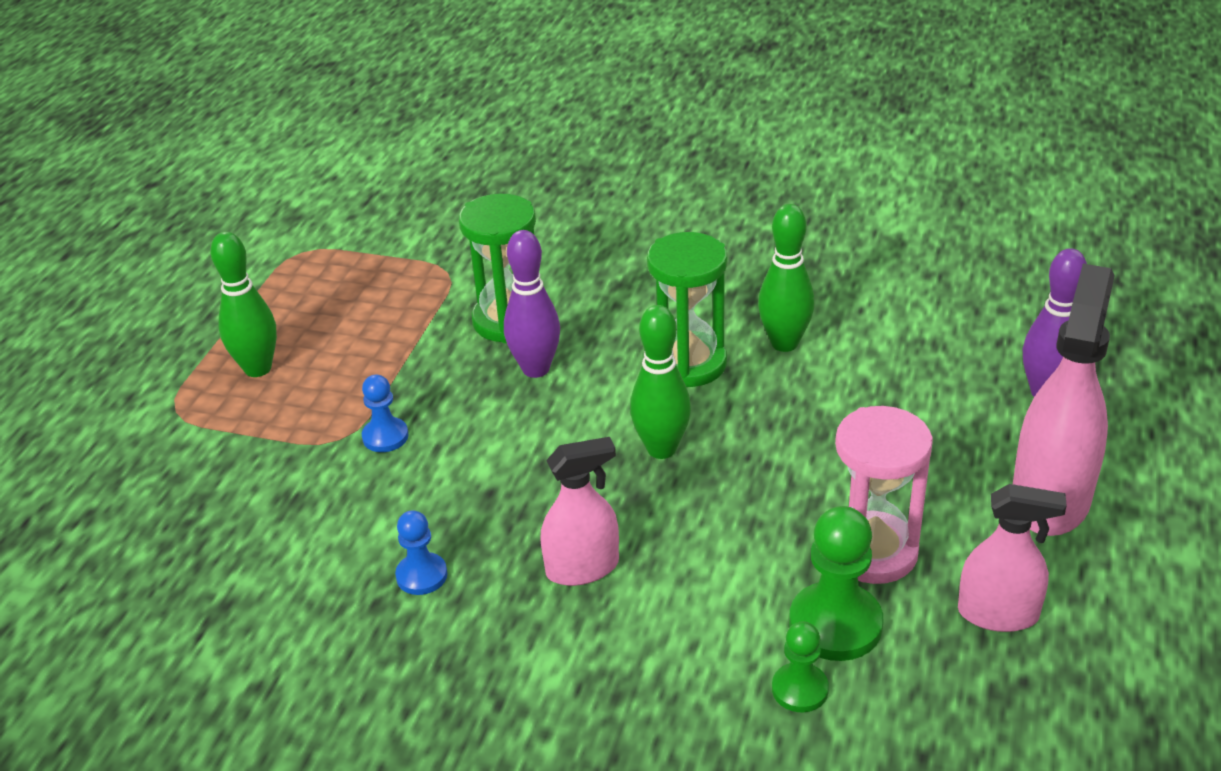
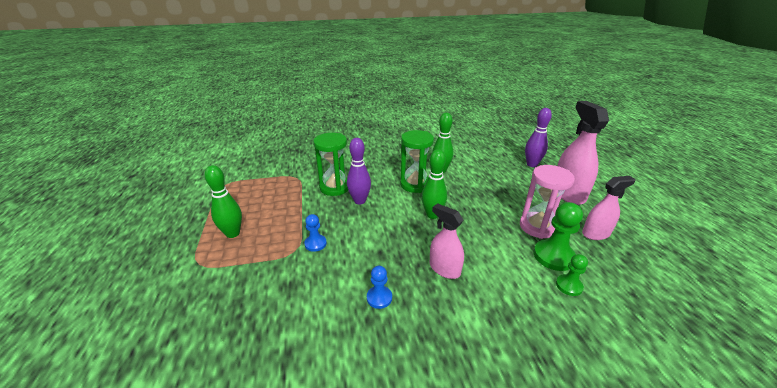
camera: 30 degrees left, 5 degrees down
(582, 568) = (444, 269): pink spray bottle -> pink spray bottle turned 90 degrees counterclockwise

